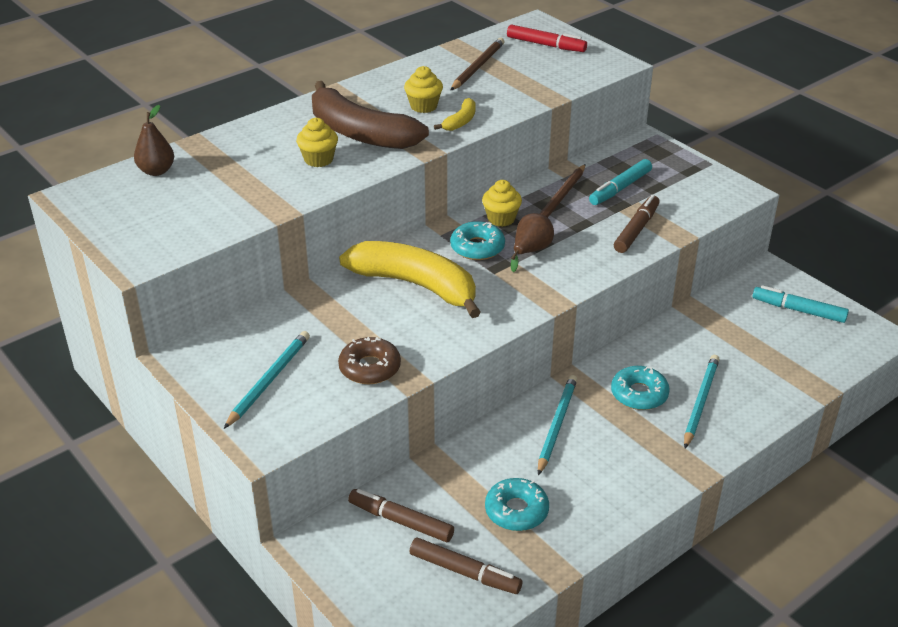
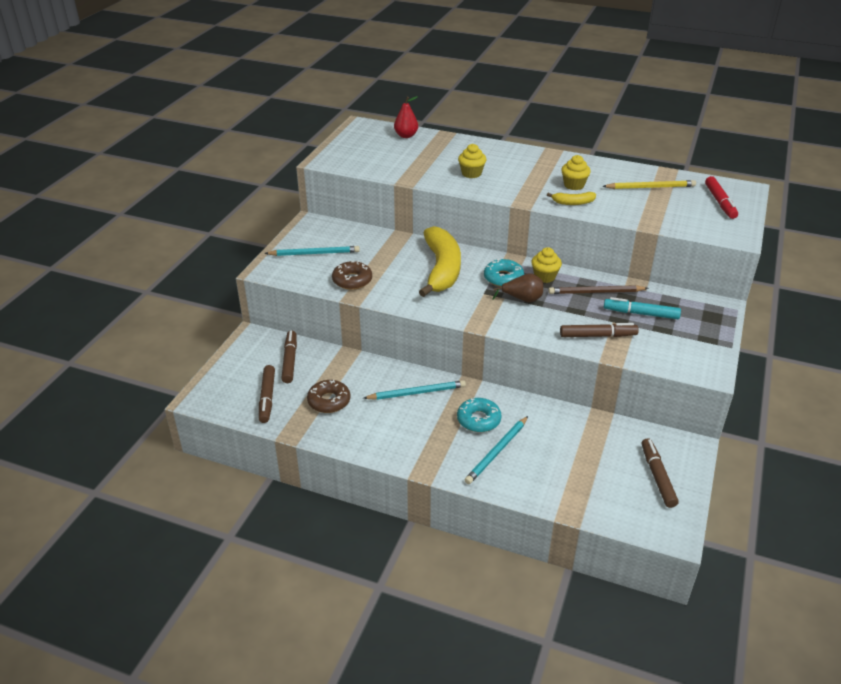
camera: 60 degrees right, 0 degrees up
(156, 171) = (406, 136): brown pear -> red pear
(360, 133) = (516, 176): brown banana -> none
(477, 67) = (650, 187): brown pencil -> yellow pencil
(516, 511) = (329, 401): turquoise donut -> brown donut
(700, 402) = (497, 452): turquoise pencil -> turquoise pencil turned 135 degrees clockwise
(798, 310) = (657, 476): turquoise marker -> brown marker

